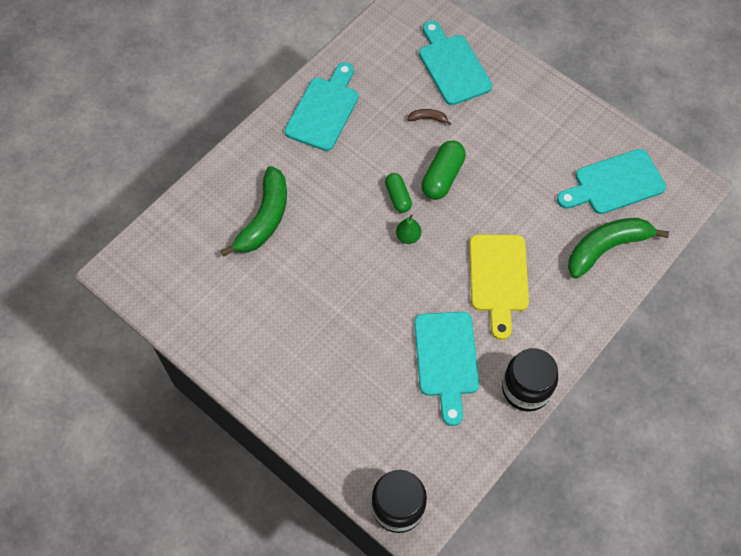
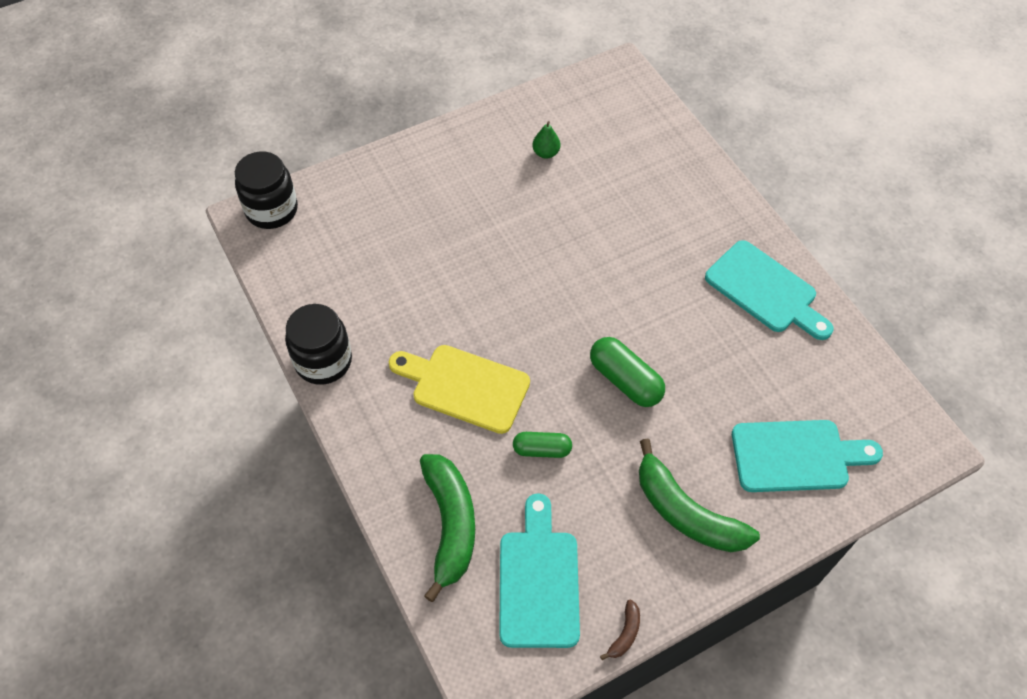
camera: 110 degrees right, 5 degrees down
(264, 219) = (634, 195): green banana -> green banana (686, 512)
(398, 197) = (614, 324): green capsule -> green capsule (542, 450)
(408, 236) = (558, 317): green pear -> green pear (546, 153)
(428, 118) = (718, 396): brown banana -> brown banana (625, 633)
(446, 359) = (394, 300): turquoise cutting board -> none

